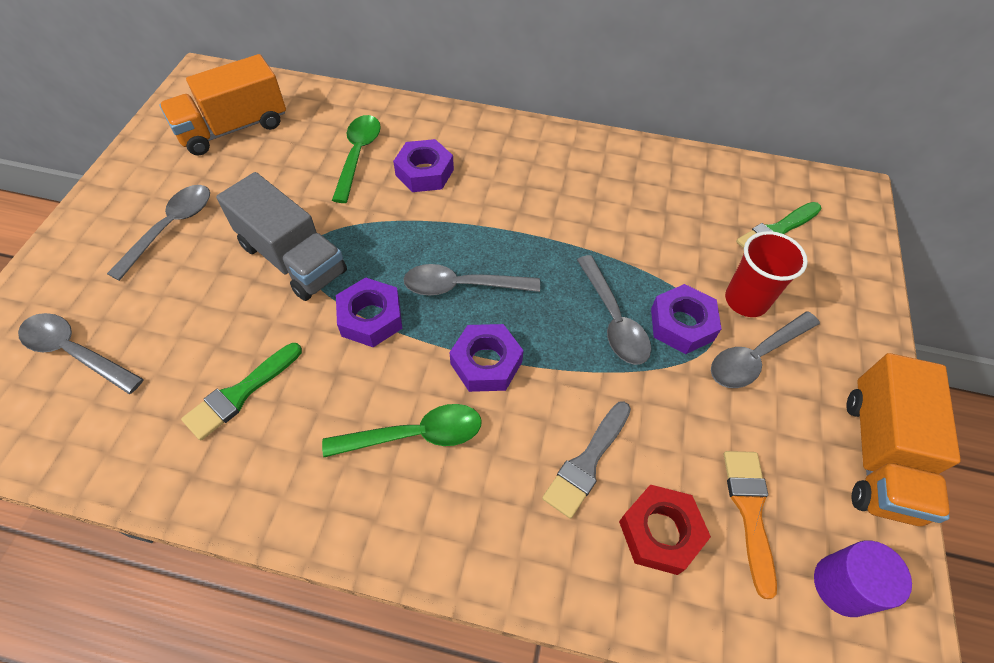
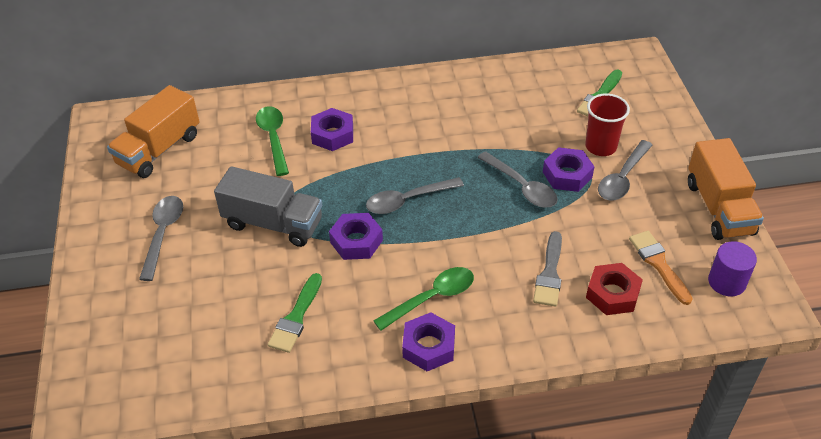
camera: 20 degrees left, 10 degrees down
(76, 352) = (155, 336): grey spoon -> none
(486, 363) = (453, 241): purple nut -> purple nut (429, 346)

